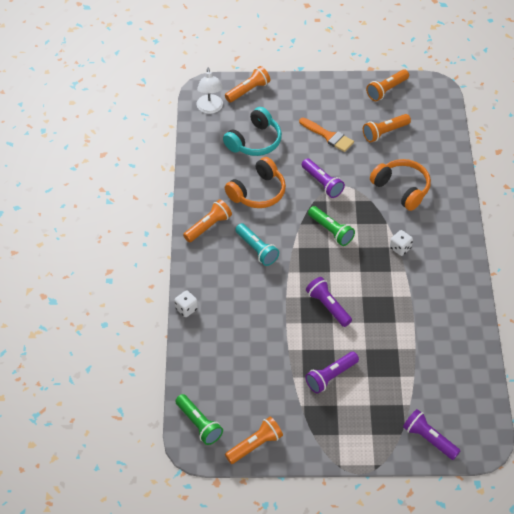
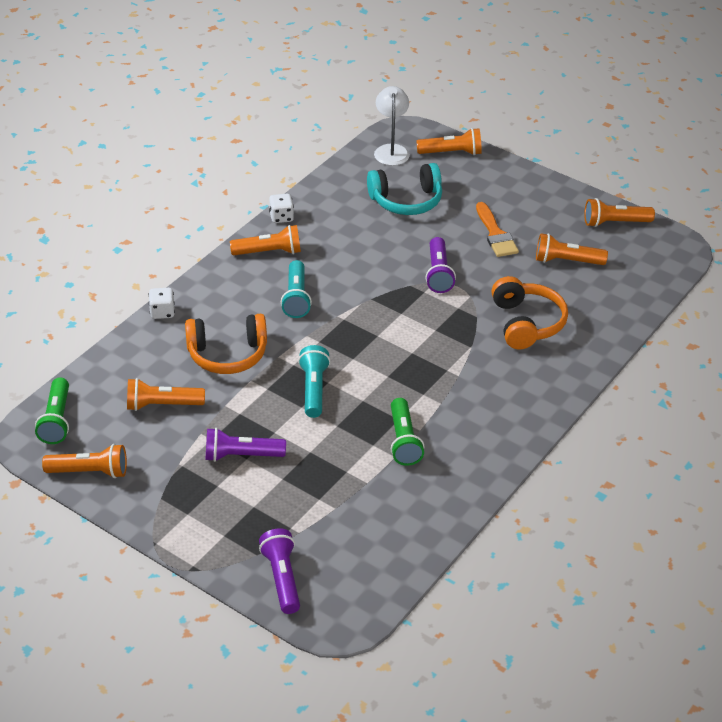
camera: 35 degrees right, 10 degrees down
(210, 108) = (391, 150): white lamp -> white lamp turned 150 degrees clockwise
(252, 373) = (162, 405): none -> orange flashlight
(258, 192) = (357, 247): orange headphones -> orange headphones (227, 354)
(328, 306) = (313, 389): purple flashlight -> turquoise flashlight
(331, 231) = (398, 322): green flashlight -> green flashlight (404, 441)
(400, 248) = (459, 378): white dice -> white dice (281, 217)

